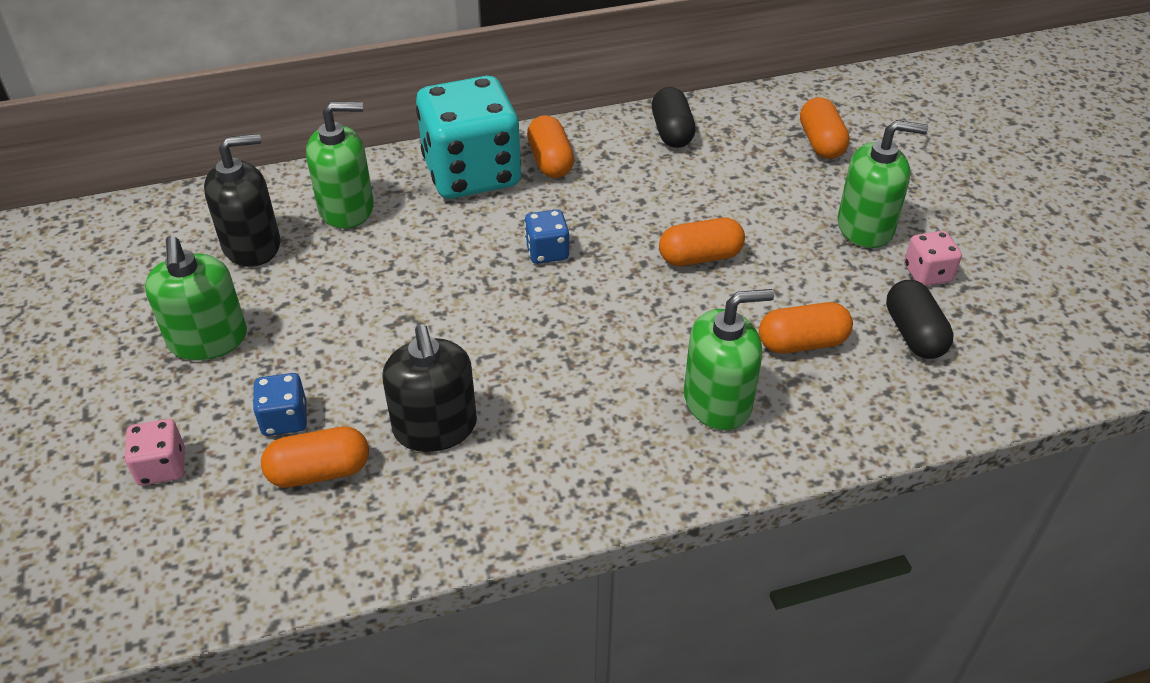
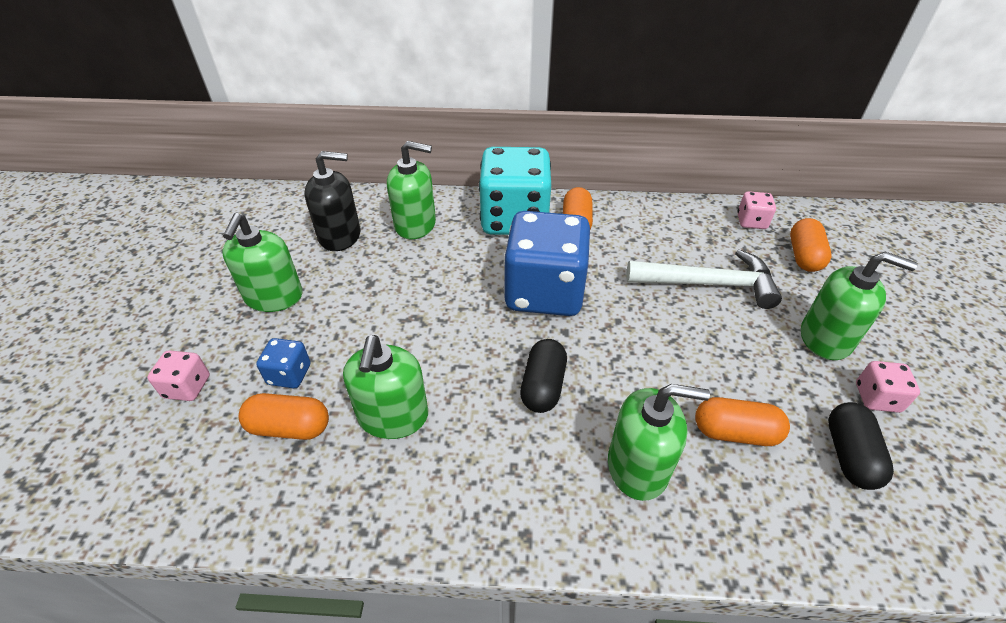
camera: 20 degrees right, 0 degrees up
(435, 427) = (393, 416): black soap dispenser -> green soap dispenser
(547, 251) = (544, 292): blue dice -> blue dice, size x2.36
(672, 132) = (679, 221): black capsule -> black capsule (543, 386)
(700, 257) = (667, 328): orange capsule -> none
(729, 198) = (709, 284): none -> white hammer
(753, 115) = (751, 222): none -> pink dice

